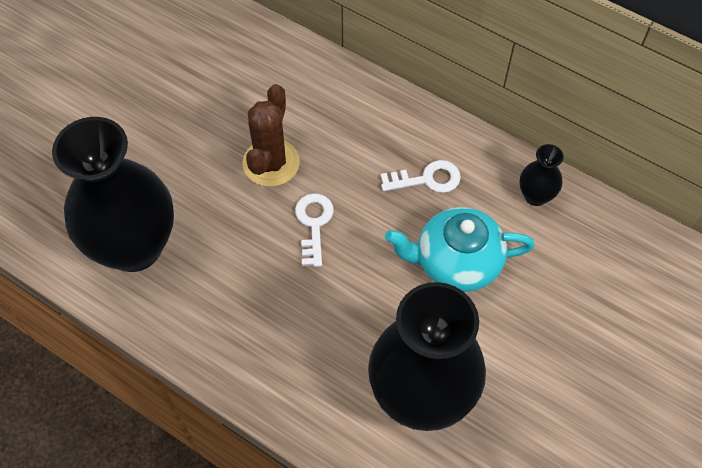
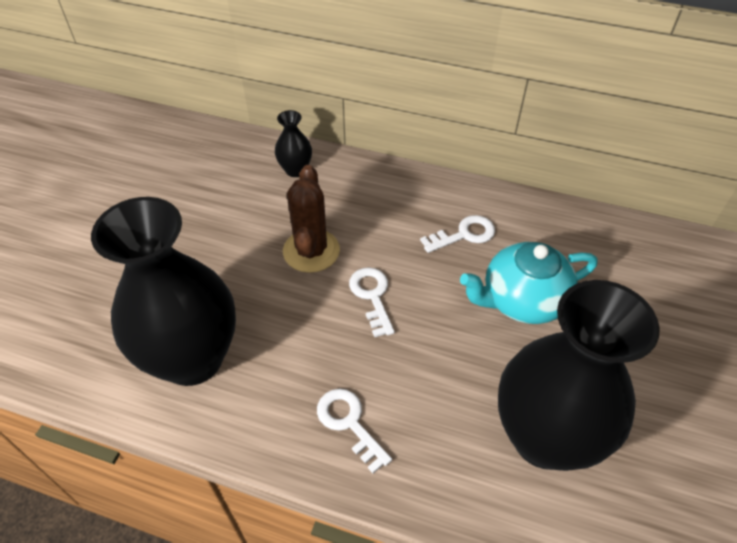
camera: 15 degrees left, 10 degrees down
(254, 340) = (349, 423): none -> white key
(535, 196) = (567, 228): black vase -> black vase (295, 170)

